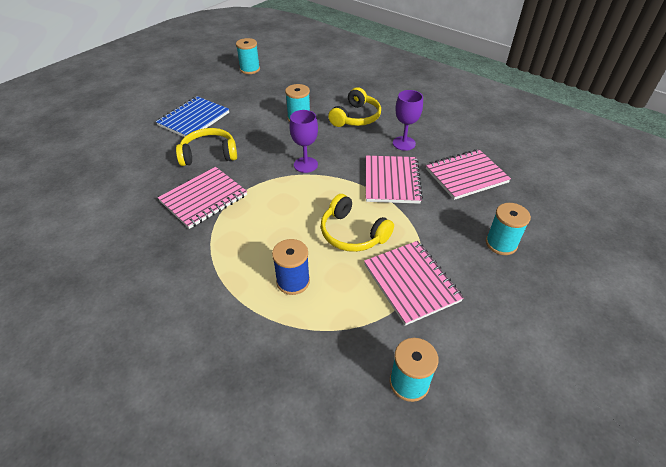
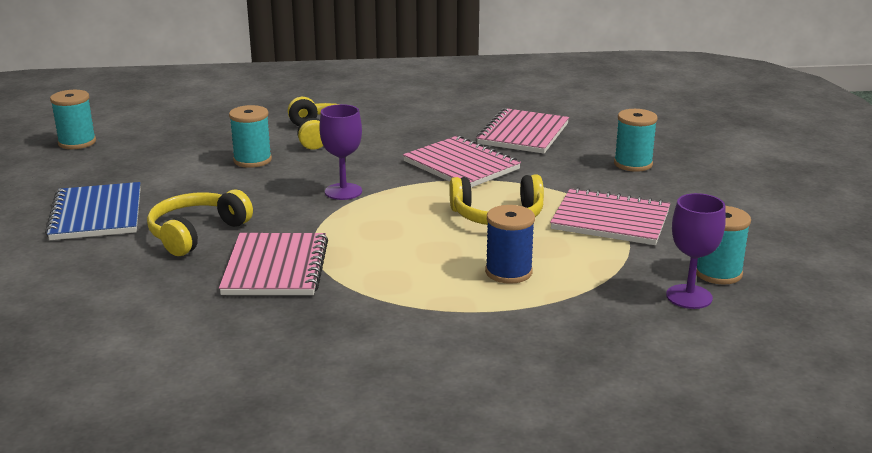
camera: 45 degrees left, 20 degrees down
(404, 143) = (418, 135): purple goblet -> purple goblet (689, 297)

